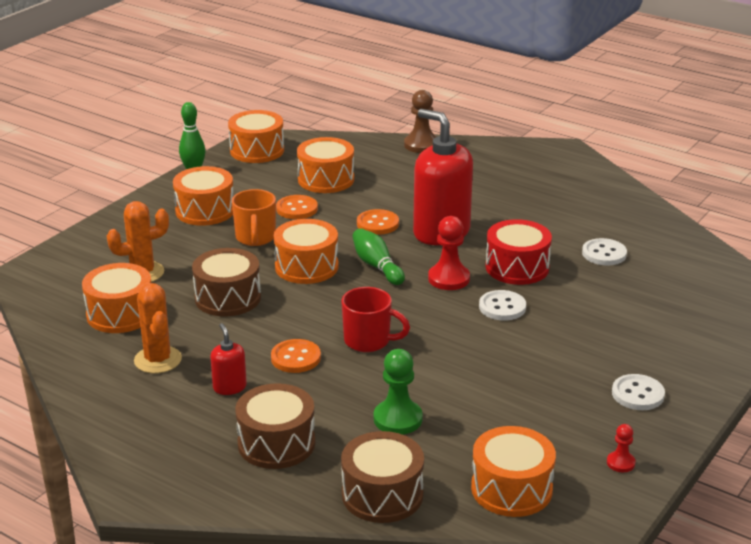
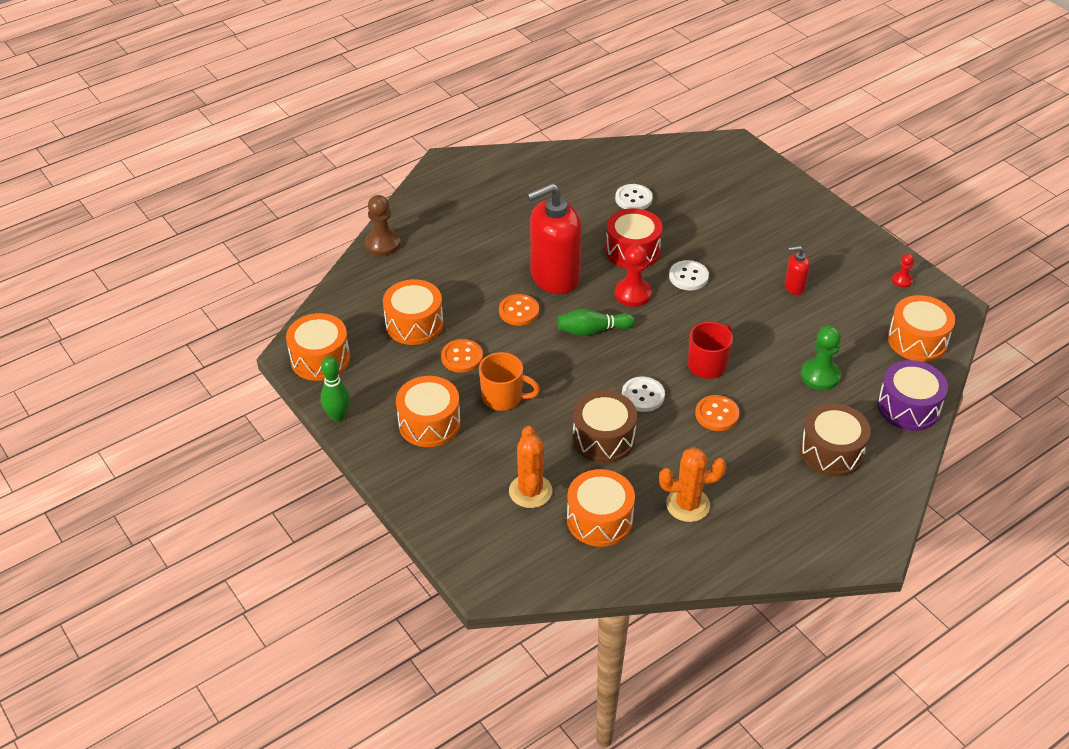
camera: 70 degrees left, 15 degrees up
(229, 387) = (745, 465): red soap dispenser -> red soap dispenser (794, 286)
(306, 267) = (573, 375): orange drum -> none
(382, 494) = (908, 407): brown drum -> purple drum
(637, 394) = (827, 246): white button -> white button (643, 395)

